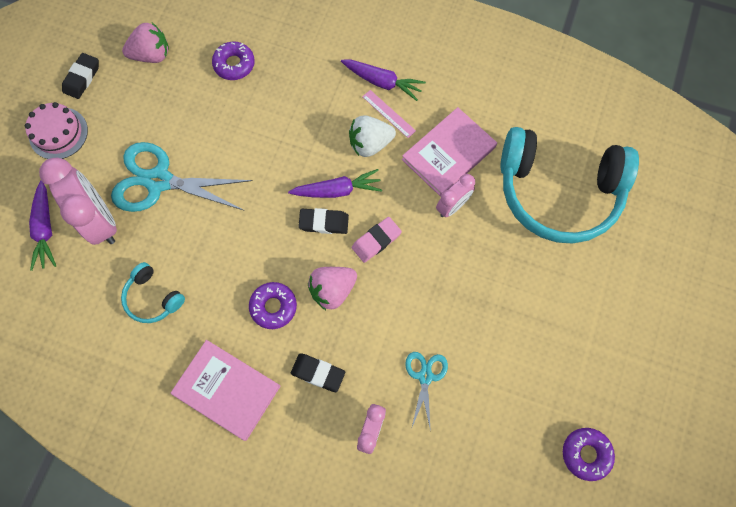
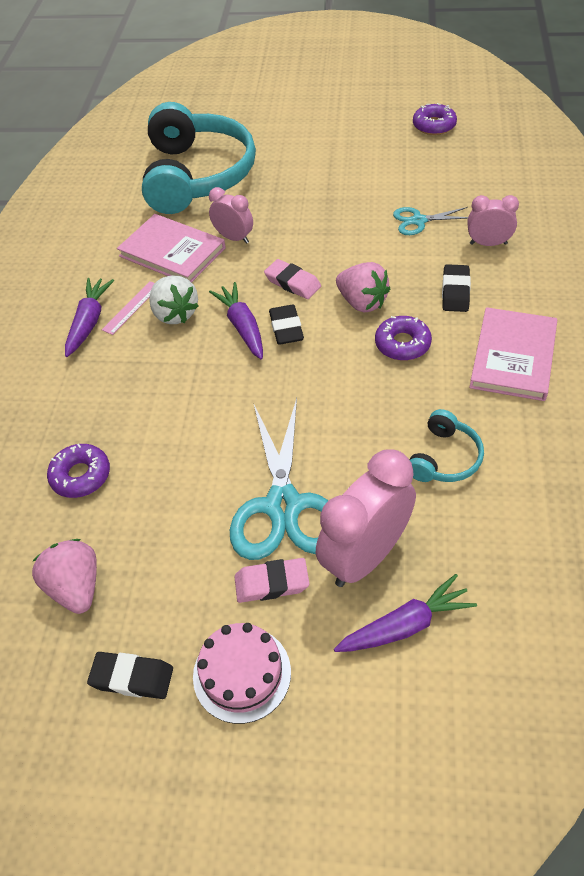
camera: 100 degrees left, 20 degrees down
(106, 161) = (272, 583): none -> pink eraser

